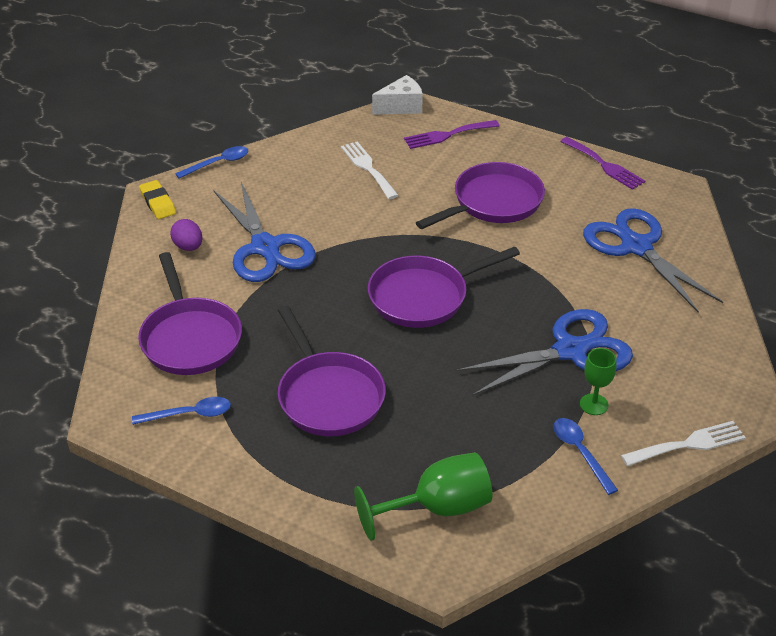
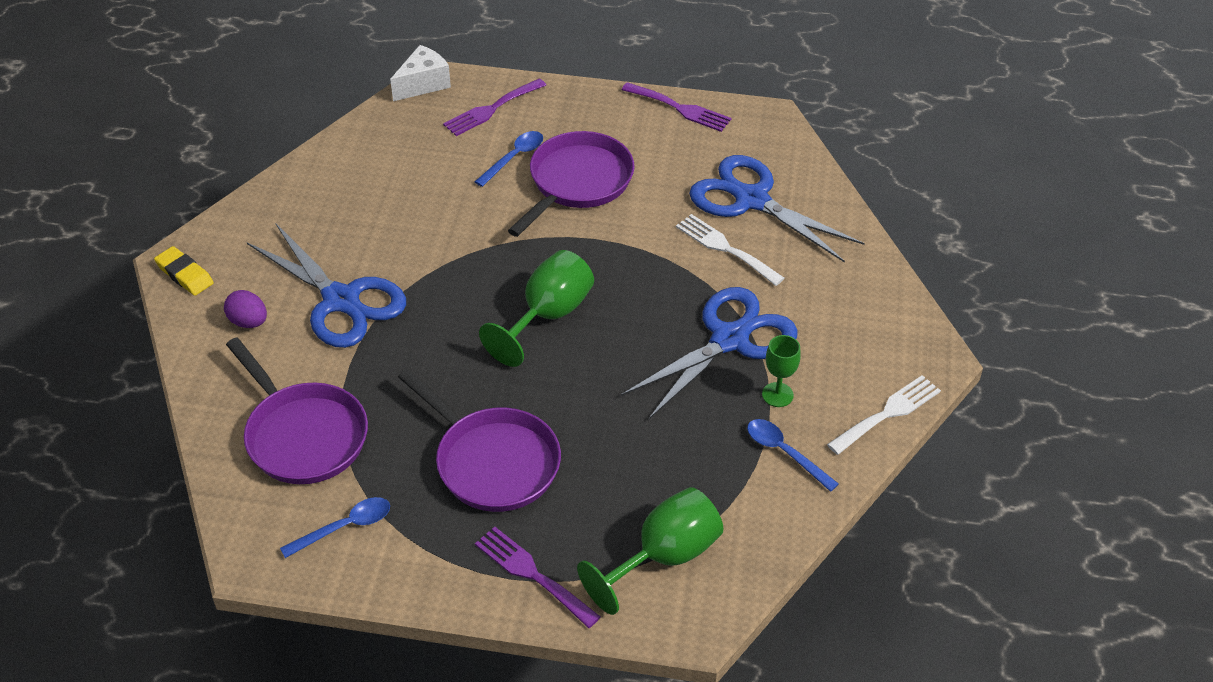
camera: 20 degrees left, 5 degrees up
(218, 163) = (235, 206): blue spoon -> blue spoon (514, 158)
(321, 491) = (532, 574): none -> purple fork
(368, 168) = (417, 171): white fork -> white fork (725, 248)
(424, 296) = (548, 316): purple pan -> green goblet

